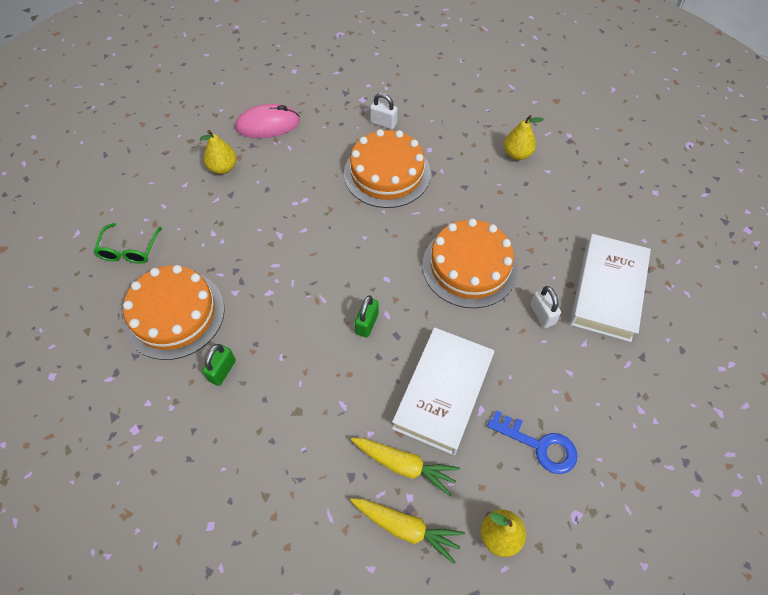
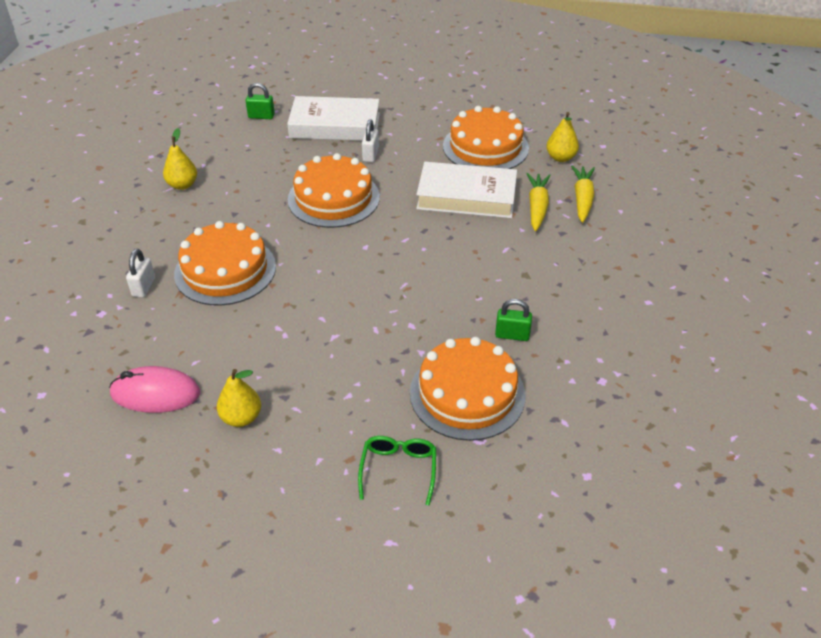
camera: 105 degrees left, 15 degrees down
(129, 250) = (398, 469): green glasses -> green glasses turned 75 degrees counterclockwise
(268, 124) = (155, 393): pink mouse -> pink mouse turned 60 degrees counterclockwise
(367, 323) = (419, 250): green padlock -> green padlock (261, 116)
(539, 445) = (485, 147): blue key -> orange cake
(542, 314) = (370, 155): white padlock -> white padlock turned 45 degrees counterclockwise

